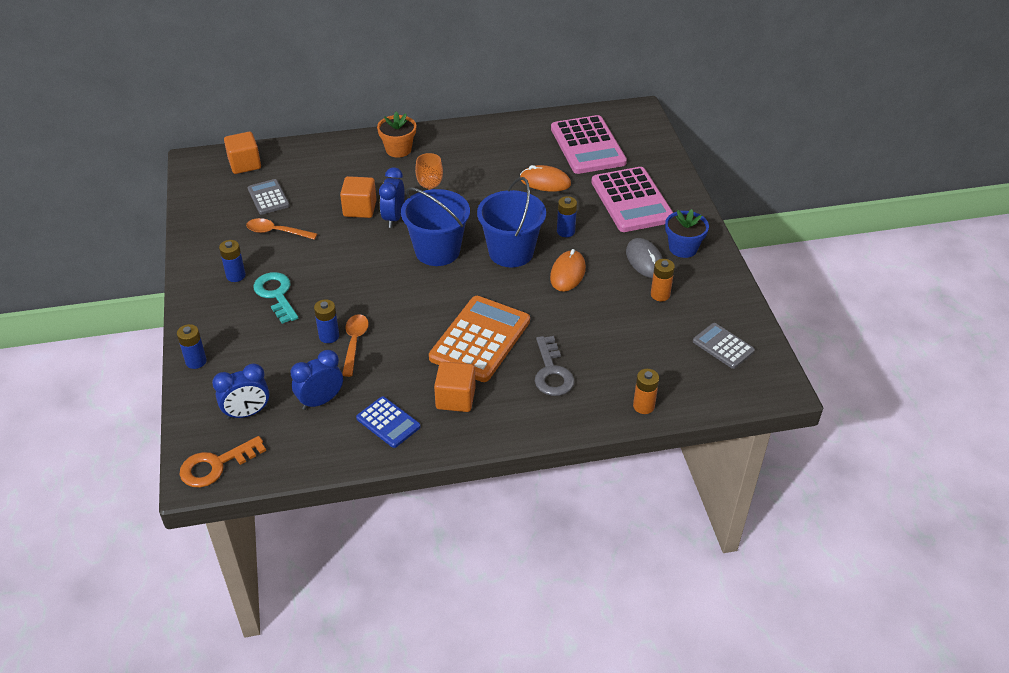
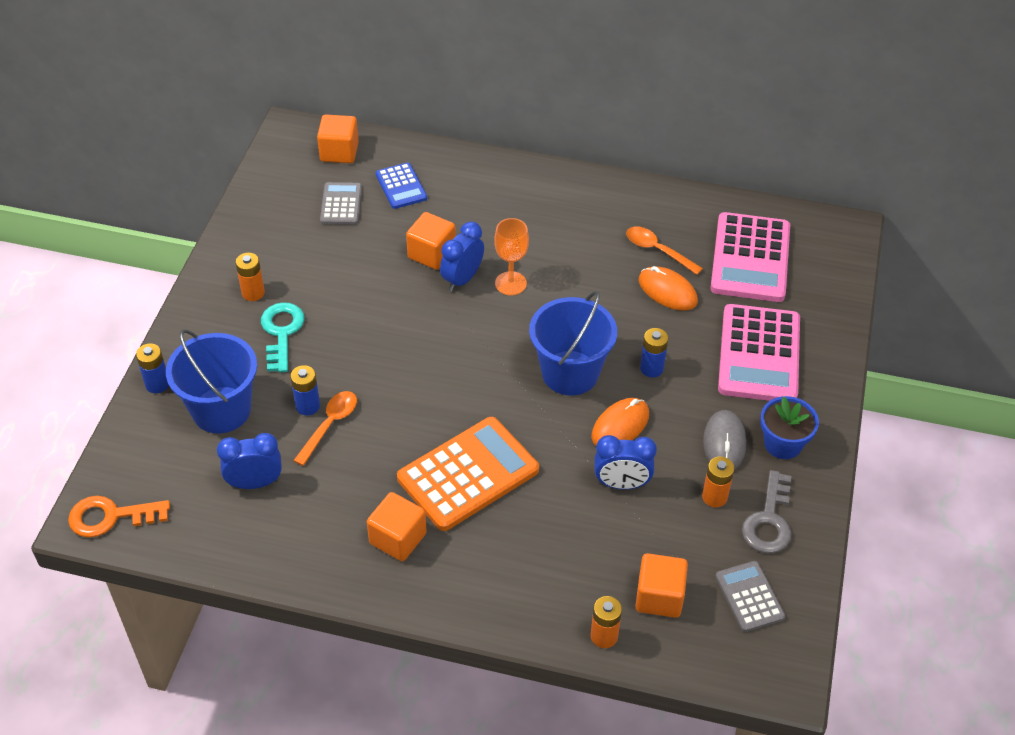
camera: 25 degrees right, 5 degrees up
(236, 276) = (253, 293): blue battery -> orange battery
(247, 413) = (174, 467): blue clock -> blue clock (621, 484)
(276, 232) = (325, 252): orange spoon -> orange spoon (657, 250)
(388, 422) = (309, 538): blue calculator -> blue calculator (401, 186)
(398, 149) = (519, 188): orange flower pot -> none
(437, 251) = (486, 340): blue bucket -> blue bucket (221, 410)
(552, 372) = (524, 549): grey key -> grey key (769, 520)
(664, 368) = (659, 597): none -> orange cube

